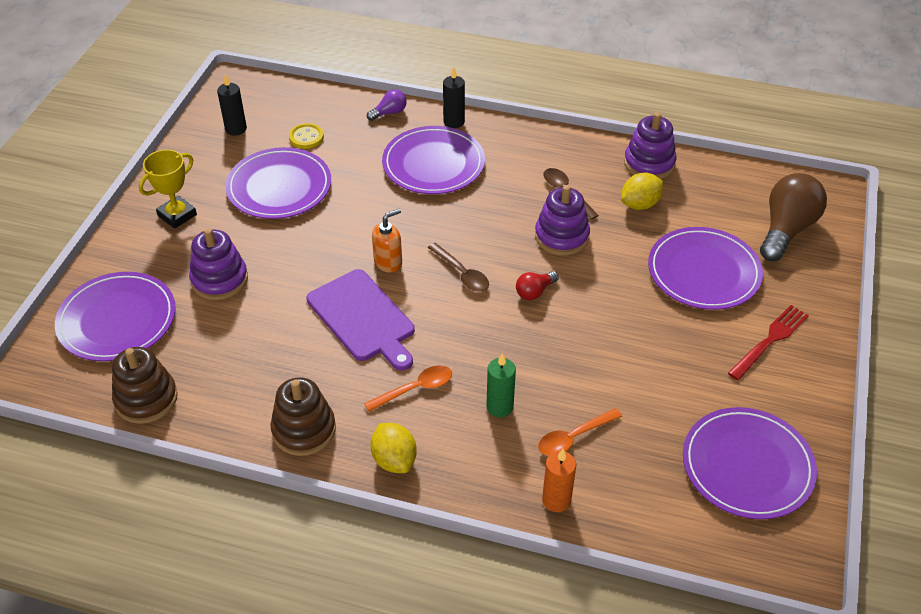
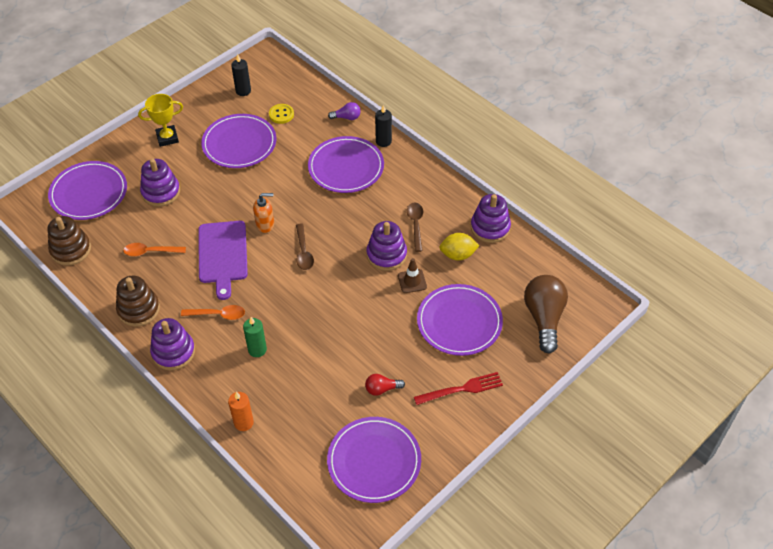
camera: 30 degrees right, 5 degrees up
(394, 460) = (173, 352): yellow lemon -> purple stacking toy
(534, 292) = (338, 285): red light bulb -> red light bulb (382, 389)
(574, 437) = (285, 390): orange spoon -> orange spoon (150, 252)
(614, 252) = (412, 281): none -> brown traffic cone
(786, 229) = (544, 318): brown light bulb -> brown light bulb turned 60 degrees counterclockwise

